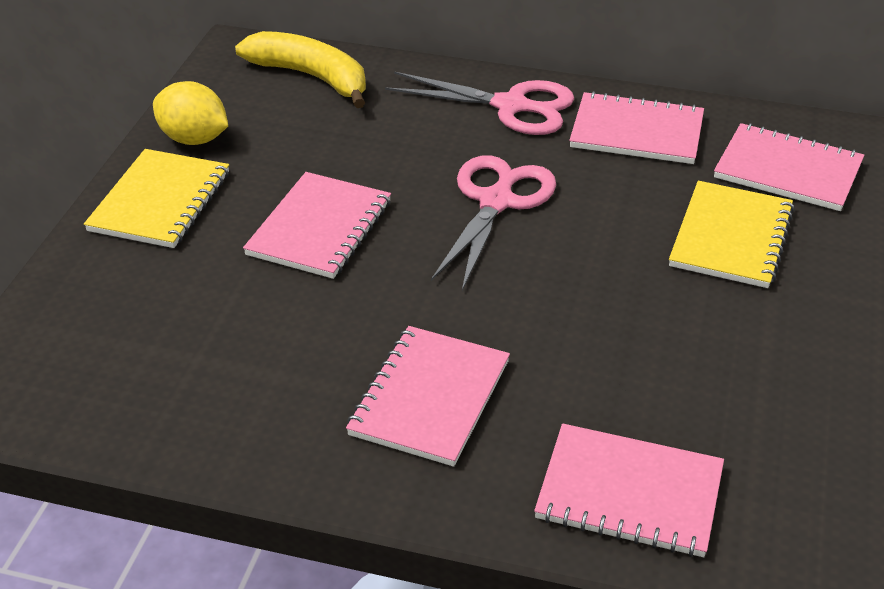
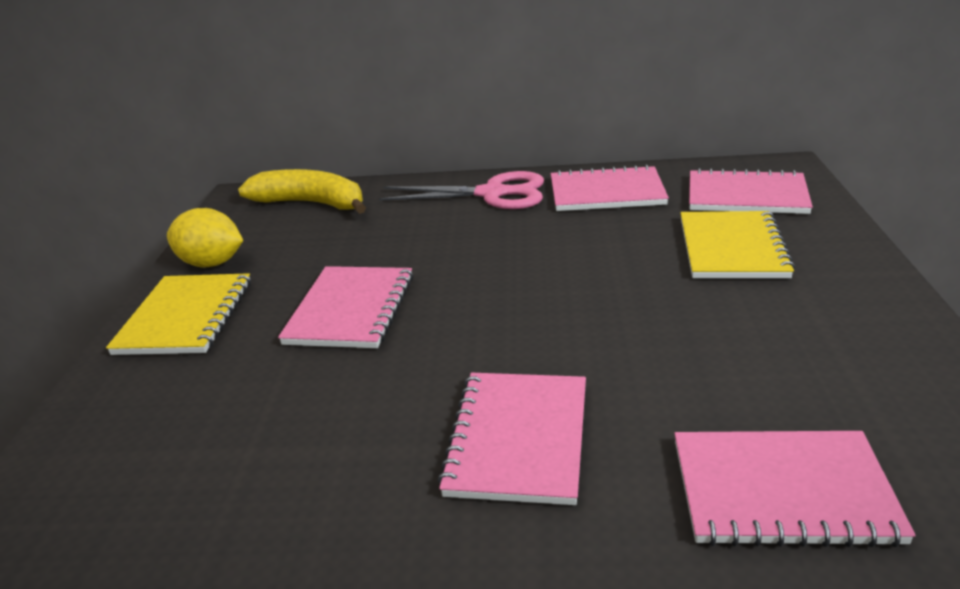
camera: 10 degrees left, 10 degrees down
(496, 202) = (510, 260): pink scissors -> none

